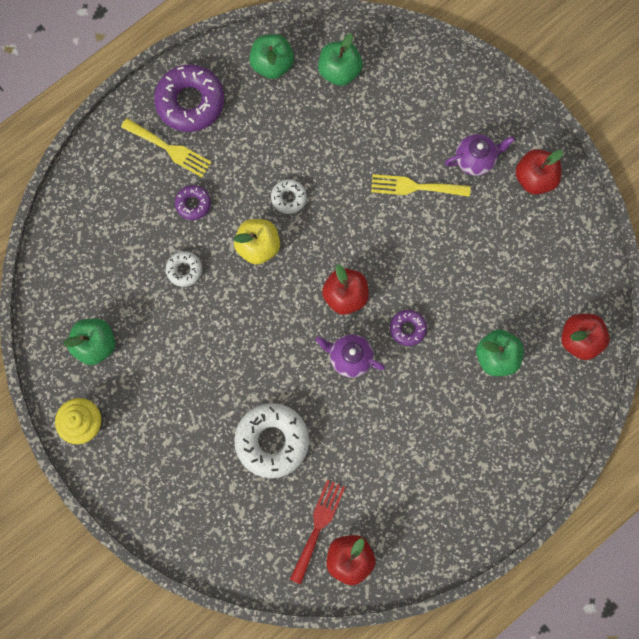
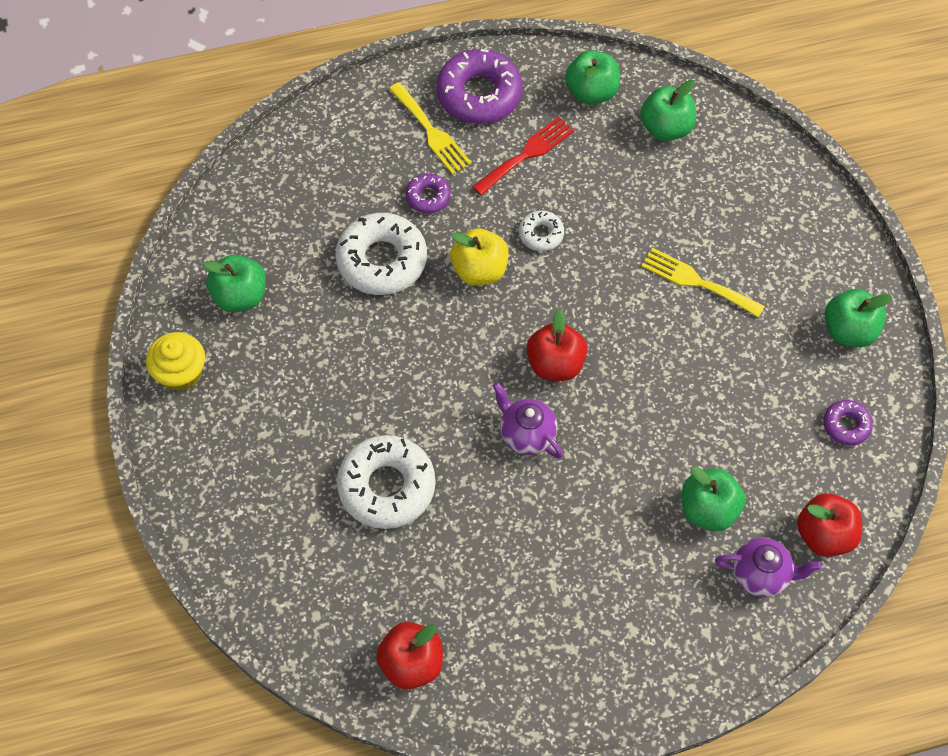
camera: 25 degrees right, 15 degrees down
(184, 270) = (382, 260): white donut -> white donut, size x1.98
(318, 526) = (392, 608): red fork -> red fork (526, 154)
(407, 328) = (613, 431): purple donut -> purple donut (846, 425)
(475, 160) = (784, 282): purple teapot -> purple teapot (761, 575)
(534, 178) = (849, 330): red apple -> green apple

